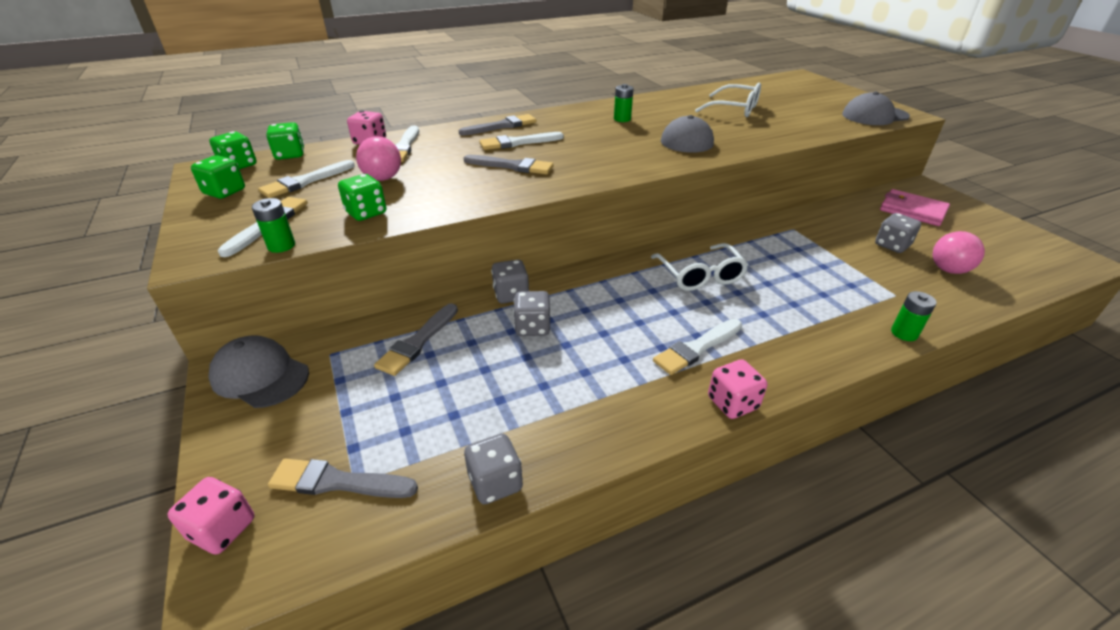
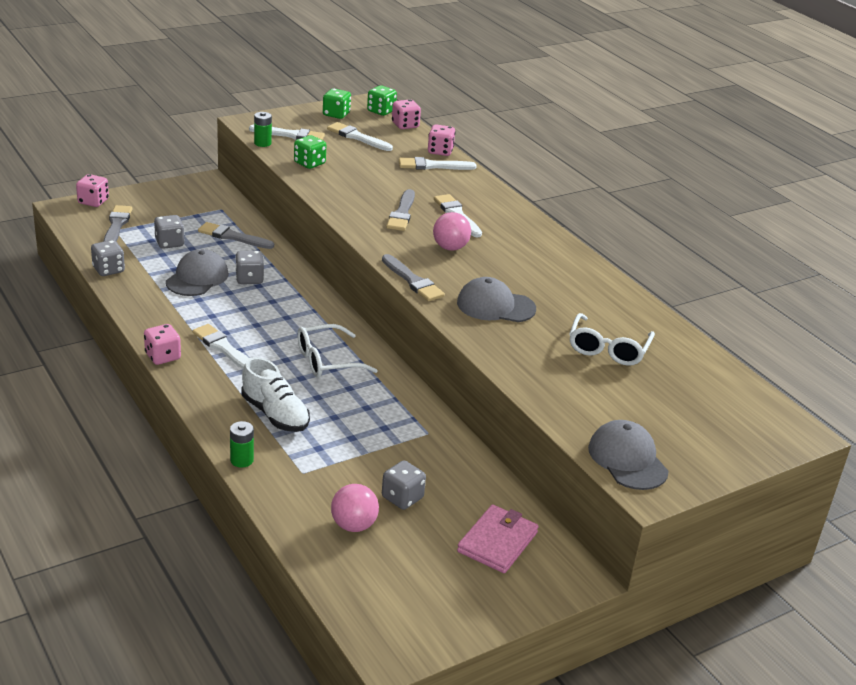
camera: 80 degrees right, 5 degrees down
(260, 375) = (202, 191): grey cap -> grey cap (197, 278)
(290, 155) = (405, 125): green dice -> pink dice
(383, 178) = (367, 163): pink ball -> pink ball (450, 248)
(501, 126) = (497, 206): grey brush -> grey brush (413, 281)
(511, 295) = (291, 269): grey dice -> grey dice (169, 243)
(622, 119) = (542, 271): green battery -> none
(811, 310) = (275, 414): none -> white shoe

